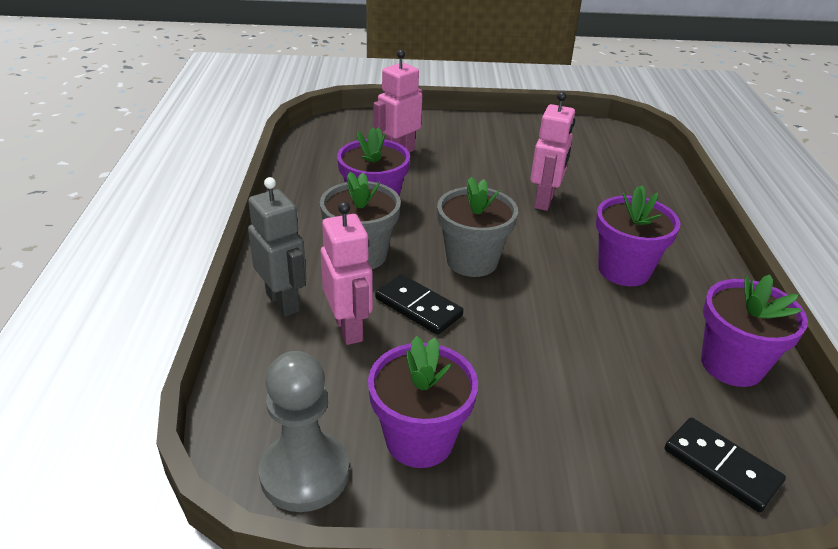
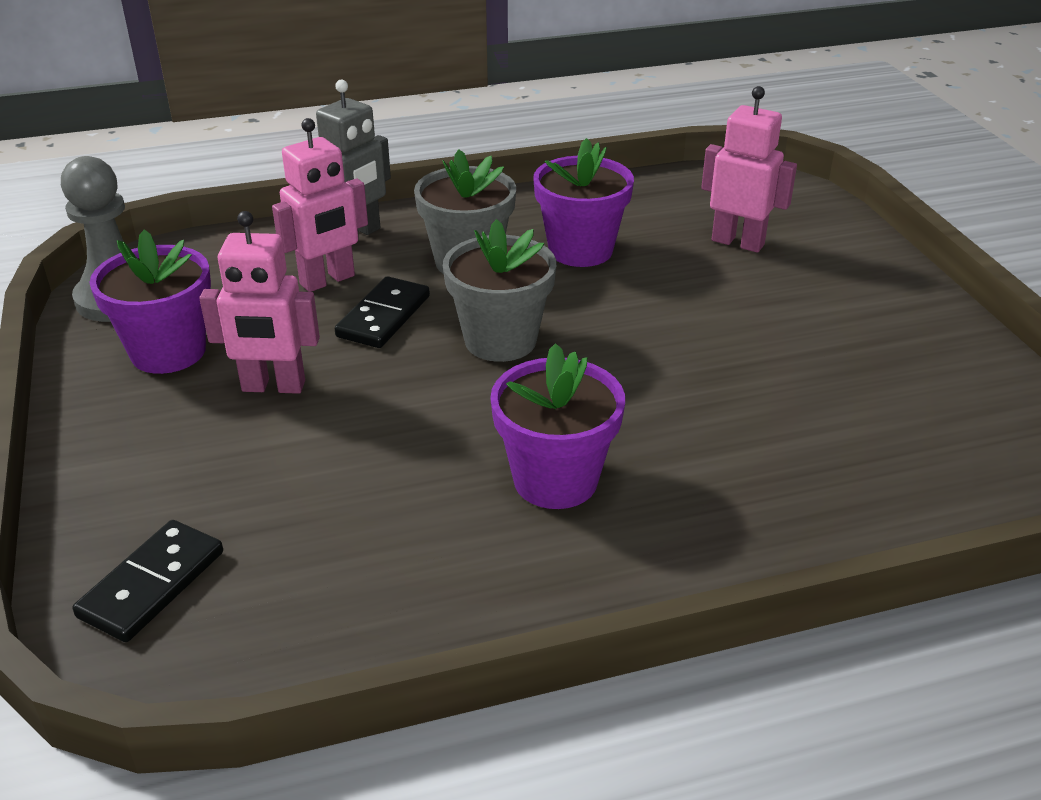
camera: 75 degrees right, 0 degrees up
(544, 201) = (706, 385): pink robot -> pink robot (273, 387)
(732, 365) = (360, 602): purple flower pot -> none

